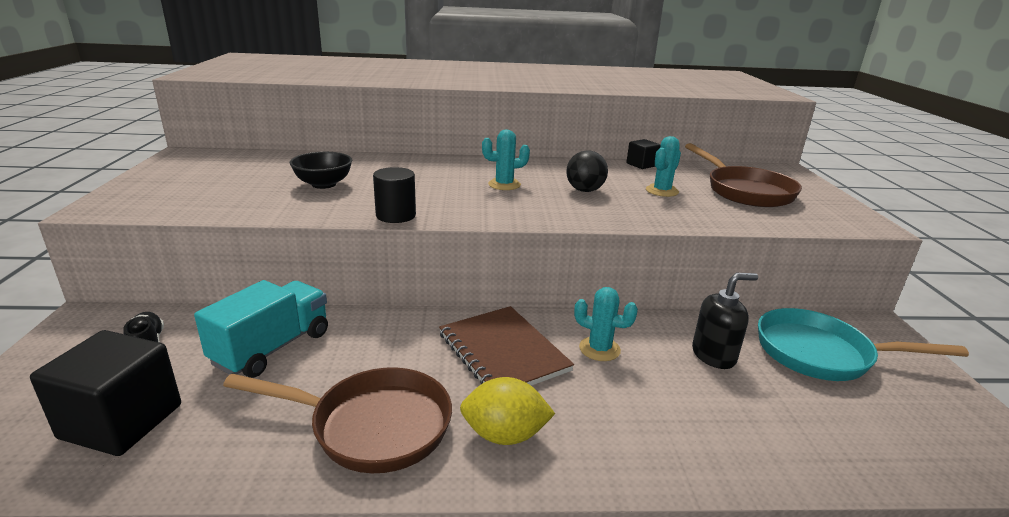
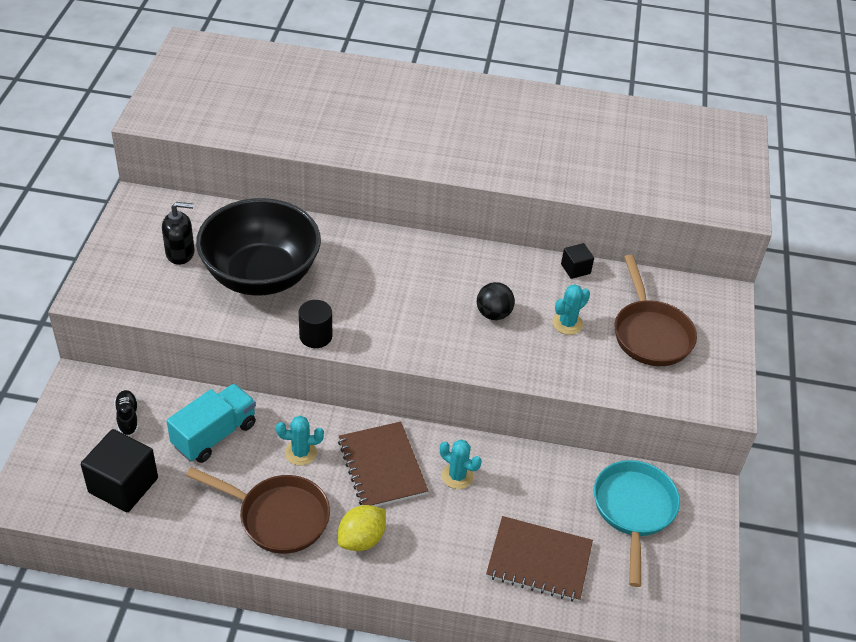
camera: 10 degrees right, 20 degrees up
(323, 184) = (261, 275): black bowl -> black bowl, size x2.27
(504, 185) = (422, 295): turquoise cactus -> turquoise cactus (300, 453)
(504, 435) = (361, 539): yellow lemon -> yellow lemon turned 60 degrees counterclockwise
(714, 355) = (544, 497): black soap dispenser -> black soap dispenser (180, 253)
(757, 422) = (539, 560): none -> brown notebook
(821, 354) = (633, 510): turquoise pan -> turquoise pan turned 75 degrees clockwise

